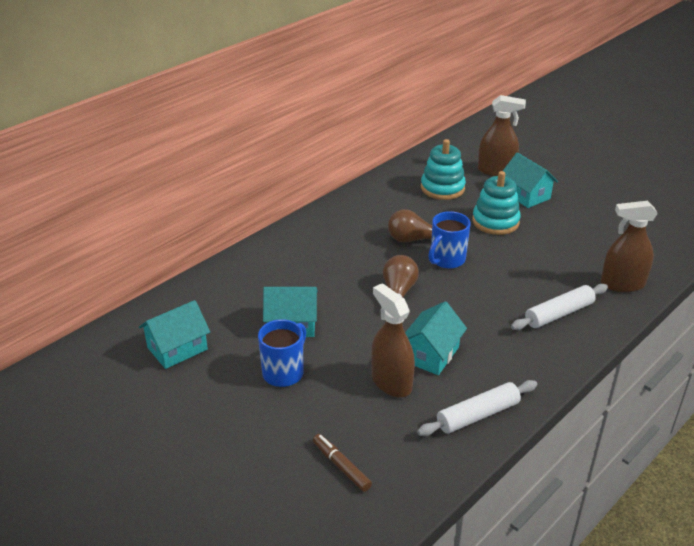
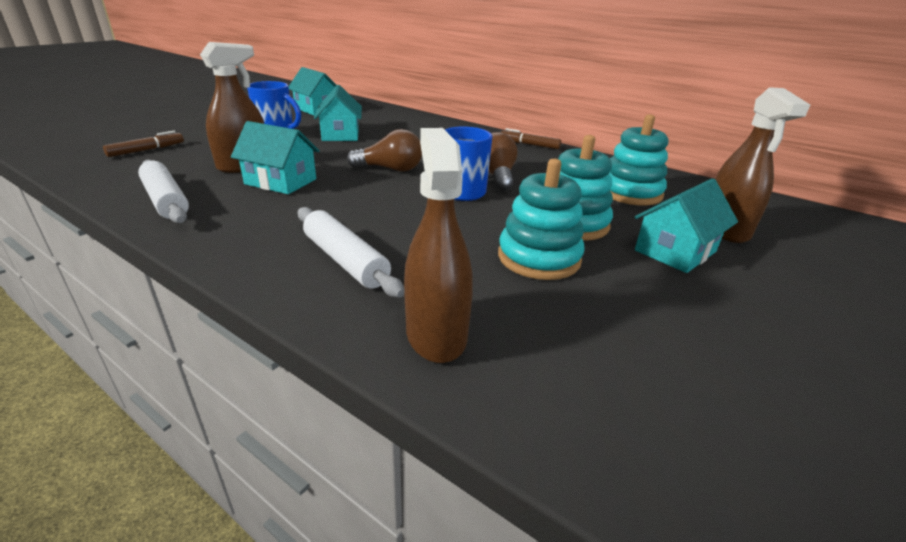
camera: 80 degrees right, 5 degrees down
(332, 211) = (529, 144): none -> brown marker
(542, 242) = (539, 258): none -> turquoise stacking toy

